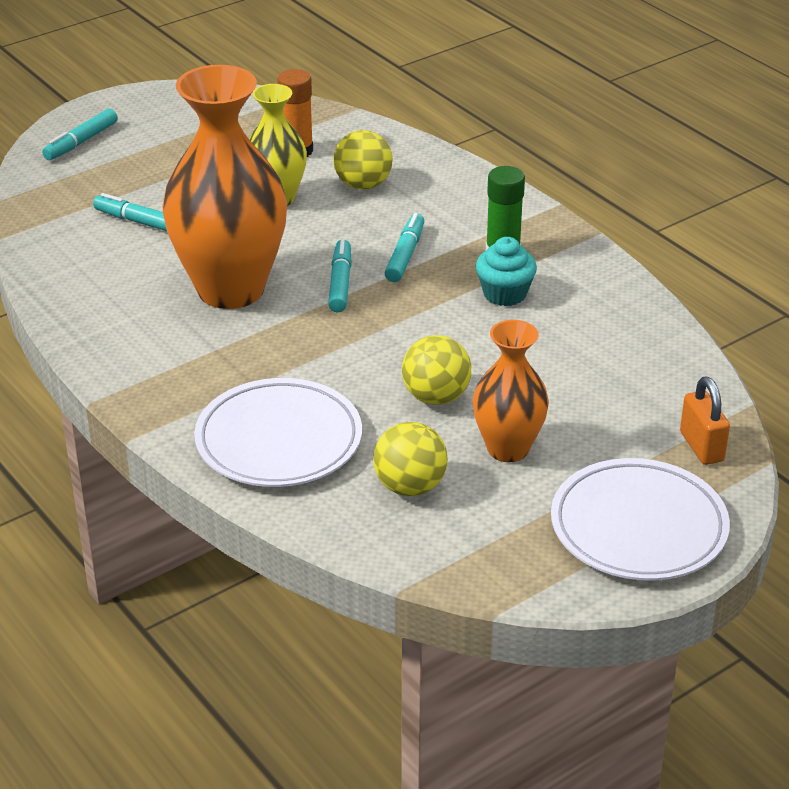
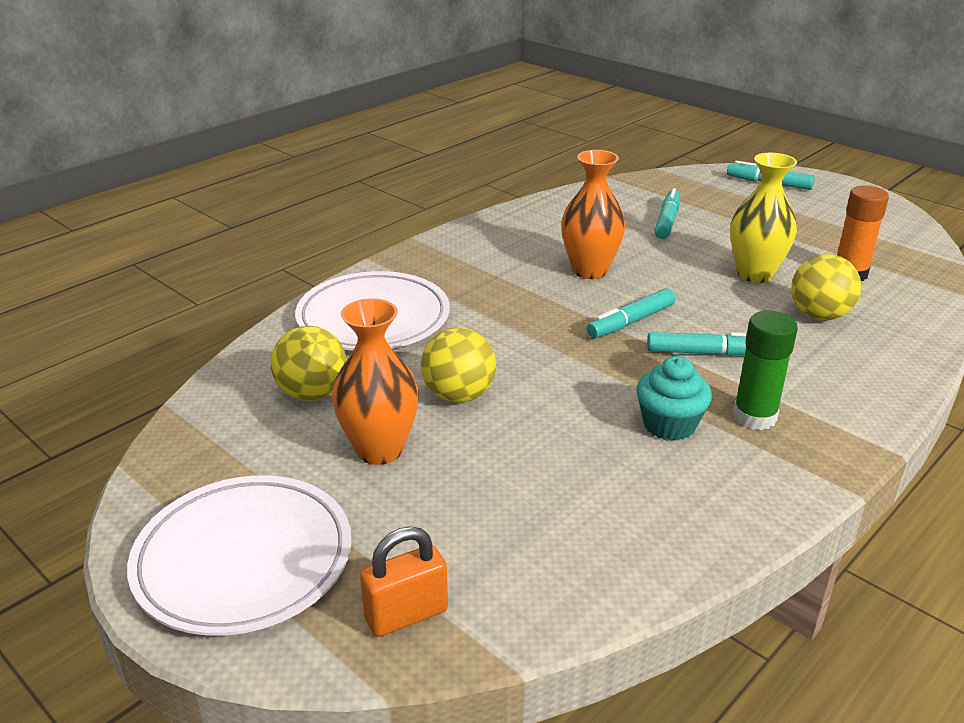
camera: 80 degrees right, 5 degrees down
(230, 289) = (589, 271): orange vase -> orange vase, size x0.55
(340, 283) = (631, 322): turquoise marker -> turquoise marker turned 150 degrees clockwise

